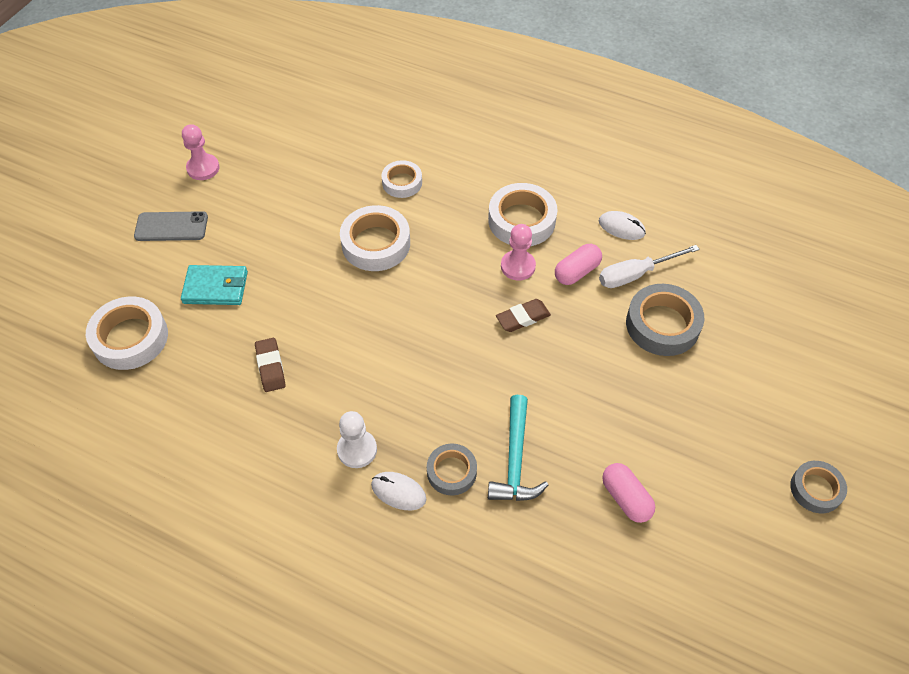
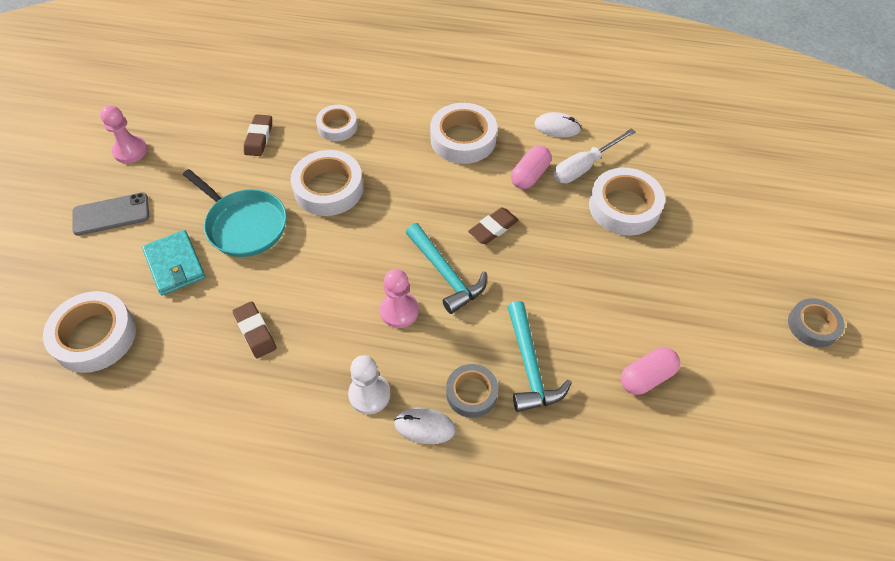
camera: 15 degrees left, 0 degrees up
(216, 287) = (175, 265): turquoise wallet -> turquoise wallet turned 75 degrees clockwise
(288, 263) = (244, 225): none -> turquoise pan
(324, 179) = (259, 138): none -> brown eraser
(462, 352) = (446, 274): none -> turquoise hammer
(518, 266) = (473, 182): pink pawn -> pink pawn (399, 311)
(625, 498) = (646, 377): pink capsule -> pink capsule turned 75 degrees counterclockwise
(662, 325) = (624, 207): grey tape -> white tape

